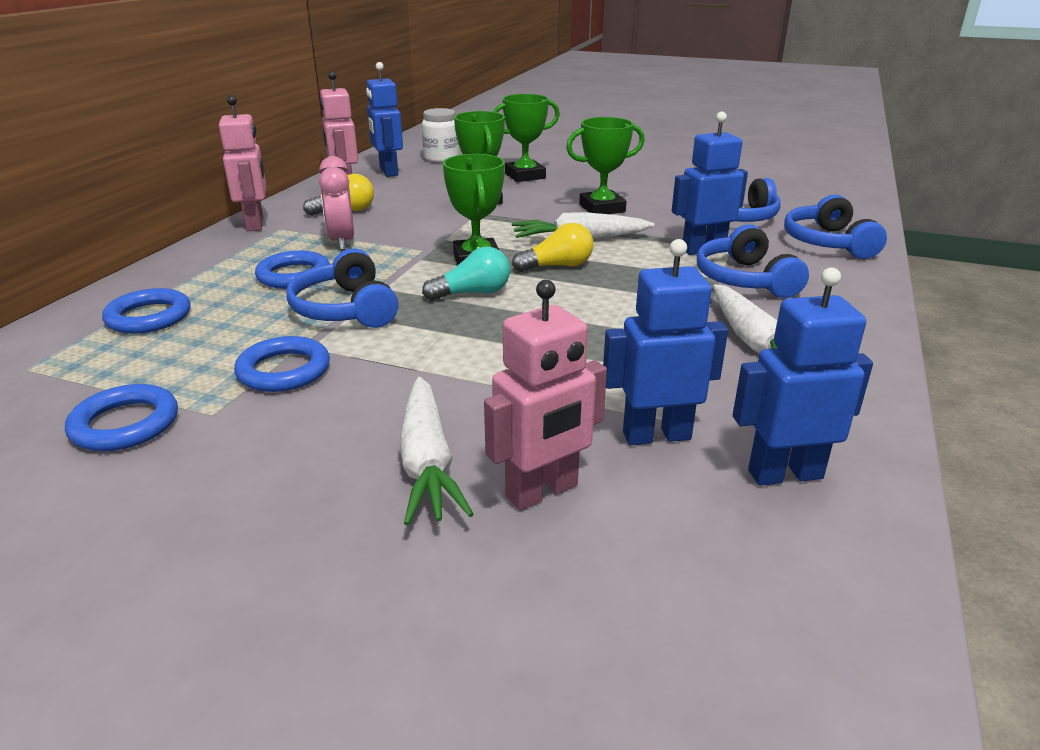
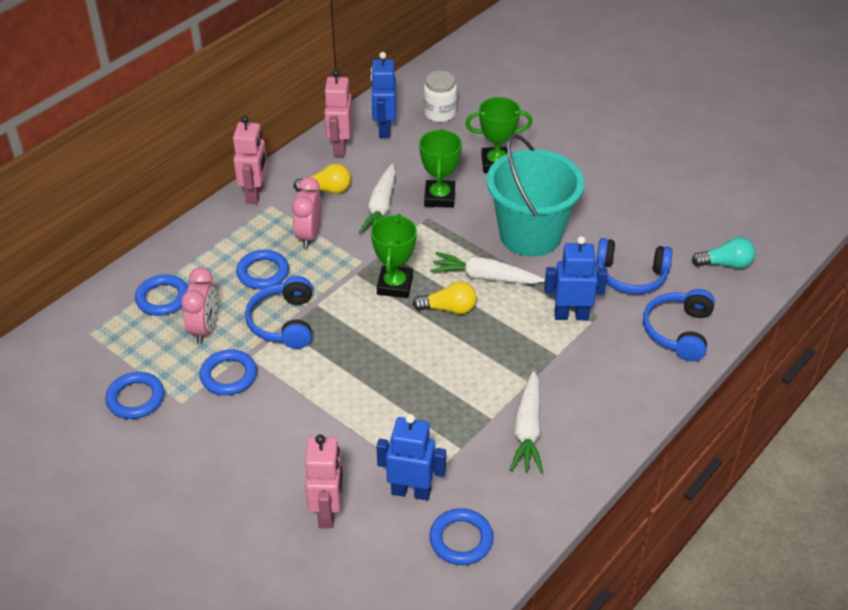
camera: 20 degrees right, 15 degrees up
(226, 333) = (204, 329): none -> pink clock
(427, 462) = (279, 474): white carrot -> white carrot (381, 208)
(473, 293) = (373, 326): turquoise light bulb -> turquoise light bulb (725, 264)
(542, 492) = (328, 512): pink robot -> pink robot turned 75 degrees counterclockwise
(602, 208) = (530, 235): green trophy -> turquoise bucket
(744, 279) = (574, 361): blue headphones -> none
(784, 474) = (461, 539): blue robot -> blue ring

